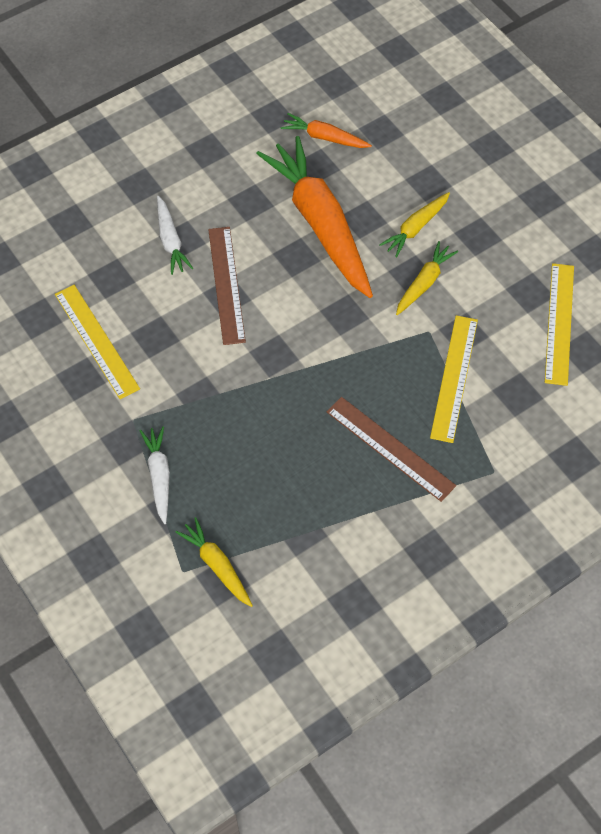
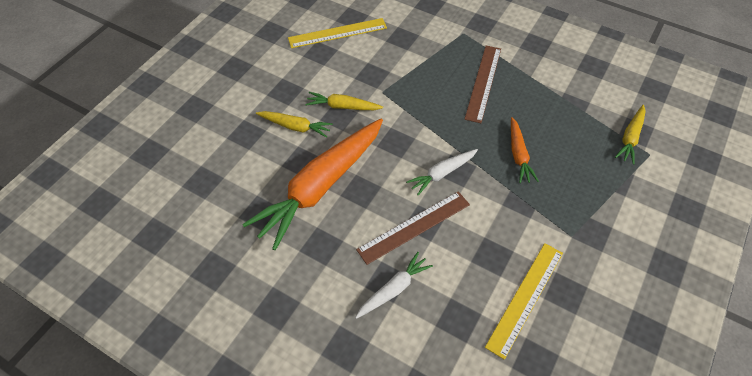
camera: 115 degrees left, 5 degrees down
(159, 476) = (600, 198): white carrot -> white carrot (442, 173)
(324, 137) = (225, 218): orange carrot -> orange carrot (518, 155)
(454, 378) = (410, 69): yellow ruler -> none

